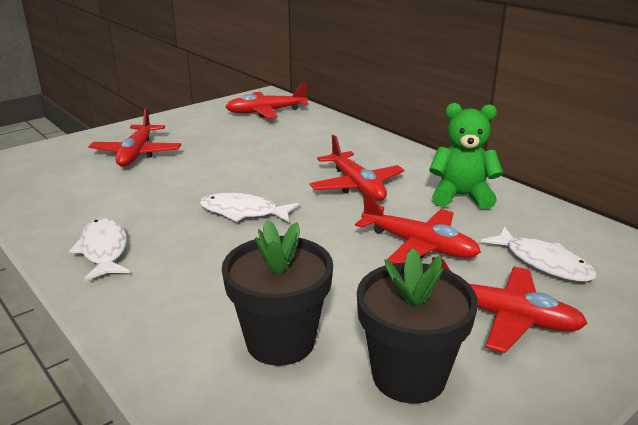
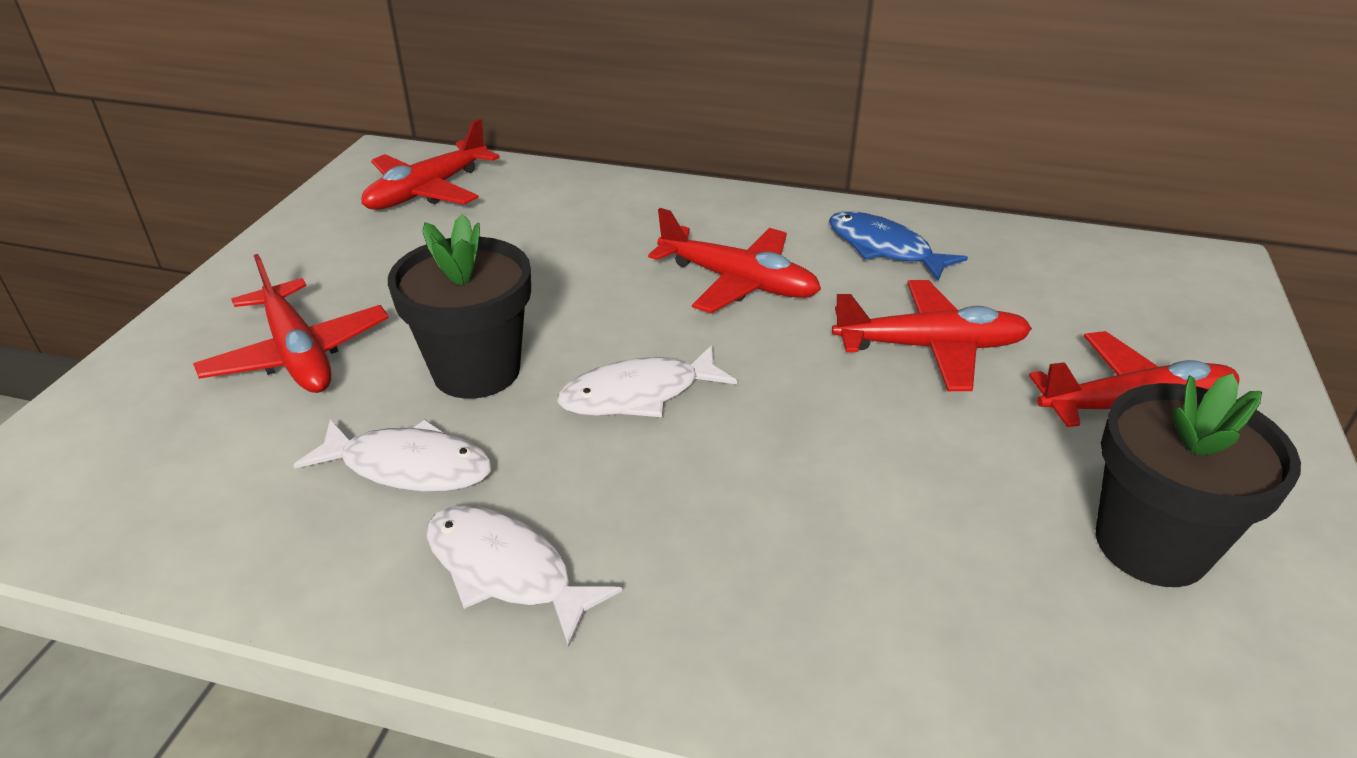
camera: 35 degrees left, 10 degrees up
(280, 341) = (964, 583): black flower pot -> black flower pot (476, 371)
(461, 196) = (884, 248): green teddy bear -> blue fish
(543, 262) = (1080, 312): white fish -> white fish (408, 466)

